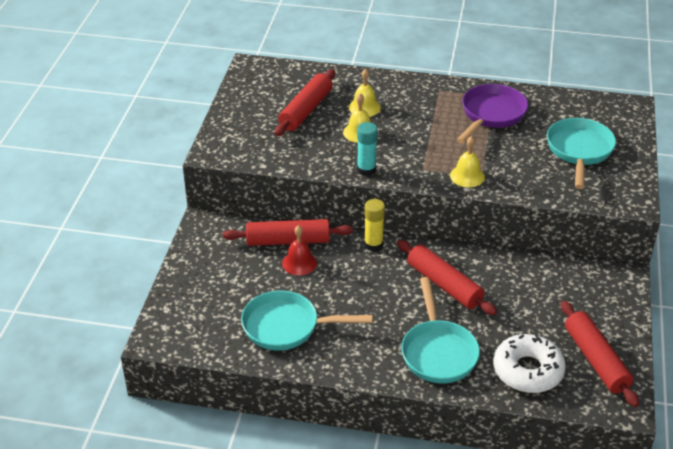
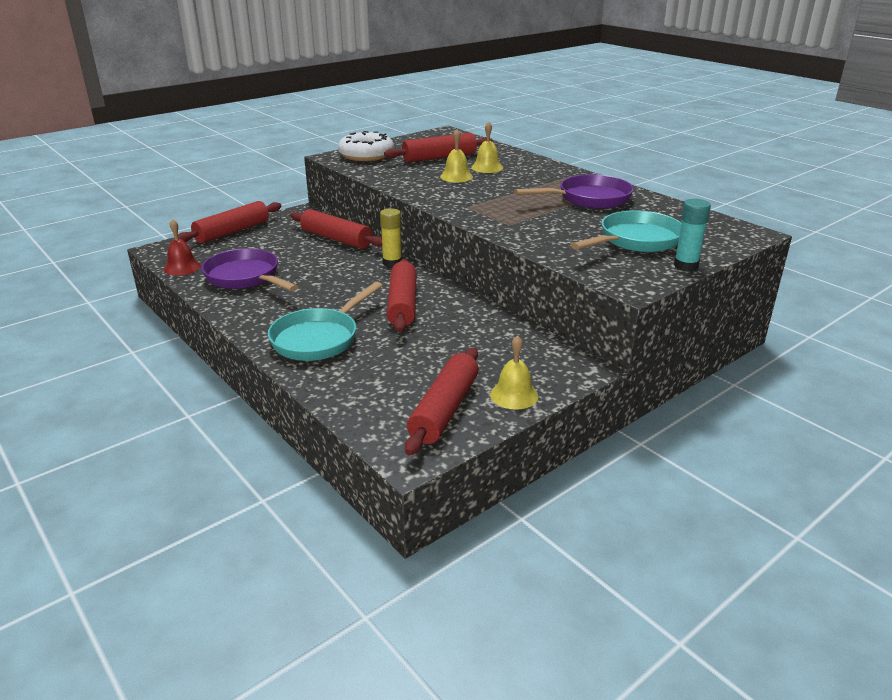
camera: 40 degrees right, 10 degrees down
(183, 281) = (232, 232): none -> red rolling pin
(287, 327) = (245, 277): turquoise pan -> purple pan
(299, 263) = (321, 251): red bell -> red bell (182, 267)
(366, 170) = (421, 193): turquoise glue stick -> turquoise glue stick (686, 266)
(467, 176) = (496, 221): yellow bell -> yellow bell (514, 395)
(527, 370) = (368, 385): white donut -> white donut (366, 155)

